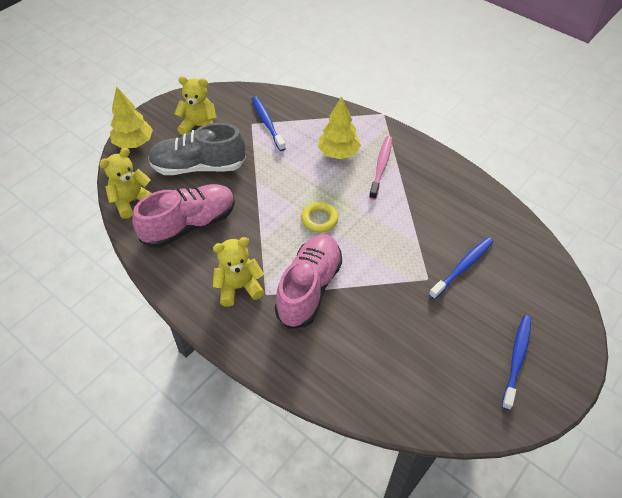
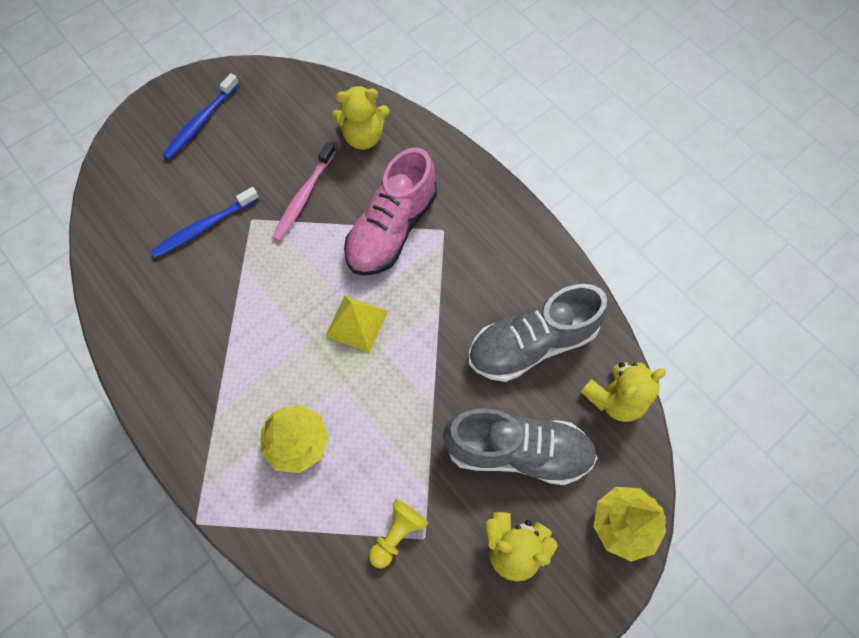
camera: 170 degrees left, 15 degrees up
(189, 224) = (531, 343): pink shoe -> grey shoe
(239, 287) = (473, 243): yellow teddy bear -> yellow teddy bear (363, 136)
(267, 123) = (397, 534): blue toothbrush -> yellow pawn
(319, 219) = (357, 323): yellow ring -> yellow pyramid
(381, 167) = (243, 402): pink toothbrush -> pink toothbrush (304, 196)

